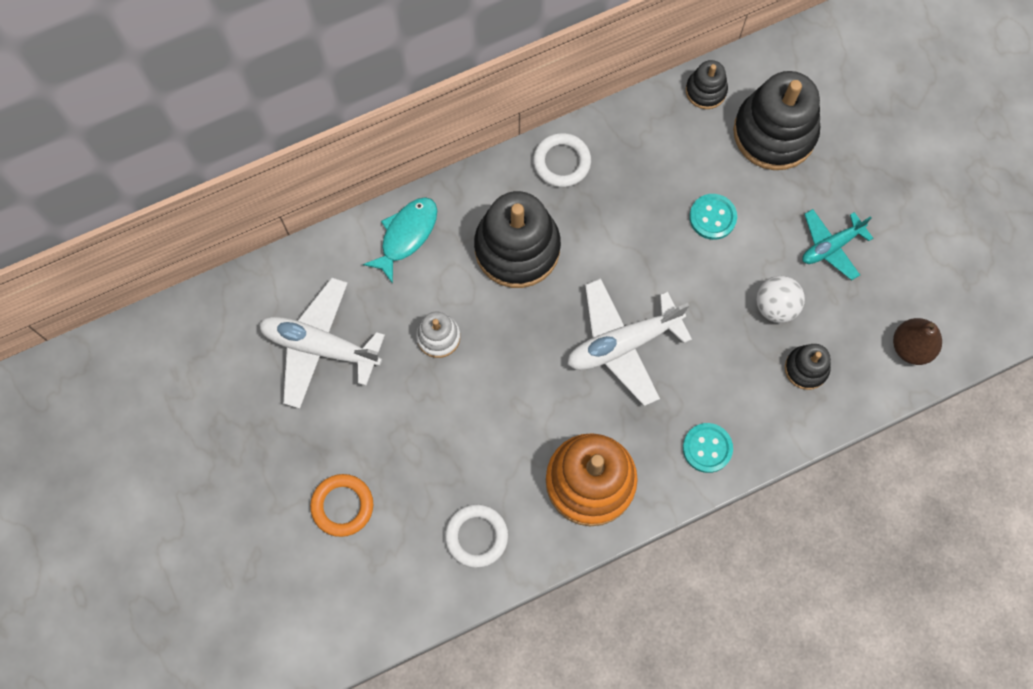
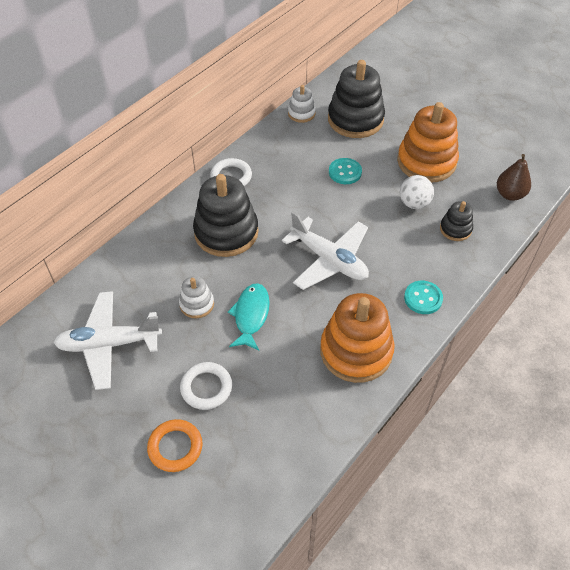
camera: 25 degrees left, 20 degrees down
(406, 235) = (143, 252): turquoise fish -> turquoise fish (251, 315)
(476, 536) = (292, 424): white ring -> white ring (206, 388)
(623, 344) = (329, 260): white plane -> white plane turned 90 degrees counterclockwise
(706, 91) = (301, 113): black stacking toy -> white stacking toy
(831, 246) = (426, 162): turquoise plane -> orange stacking toy

